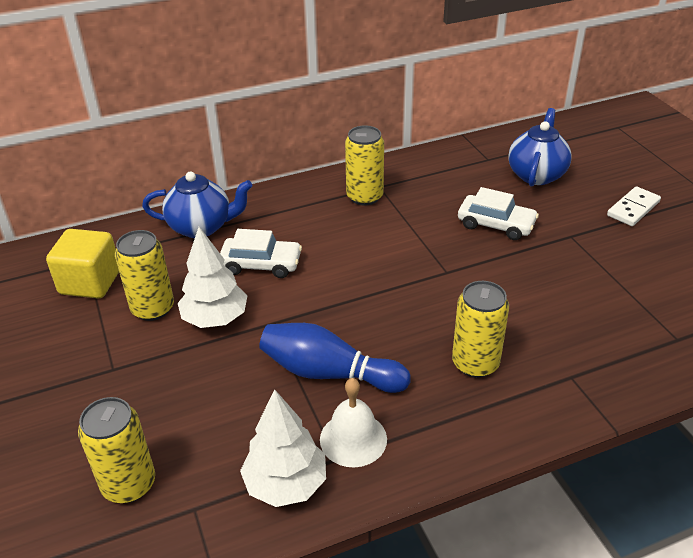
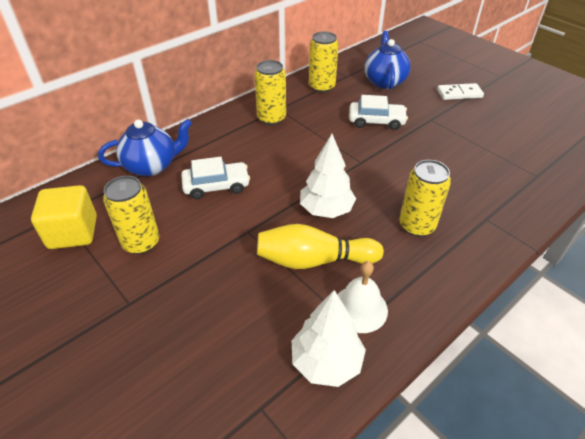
camera: 20 degrees left, 5 degrees up
(129, 484) = (192, 404): yellow can -> yellow can (322, 87)
(215, 319) = (199, 238): white tree -> white tree (326, 210)
(329, 373) = (314, 260): blue bowling pin -> yellow bowling pin
(633, 208) = (459, 93): white domino -> white domino turned 60 degrees clockwise

